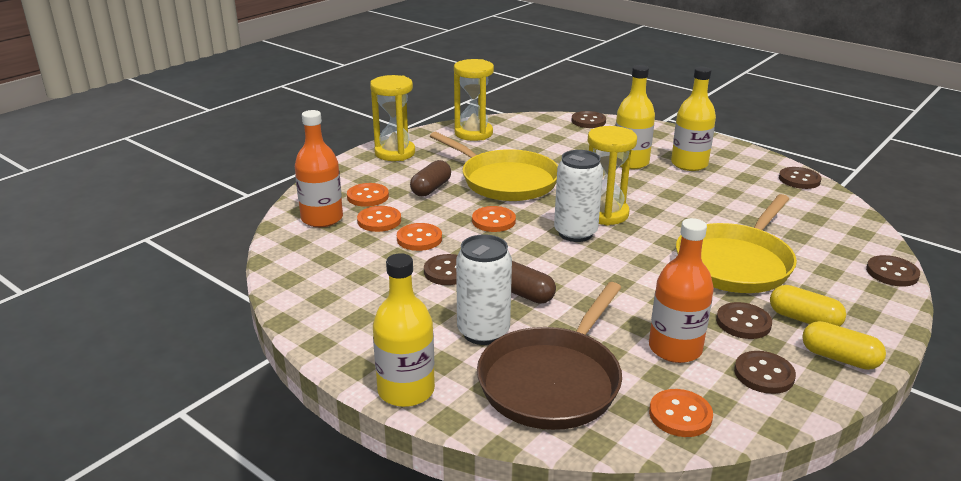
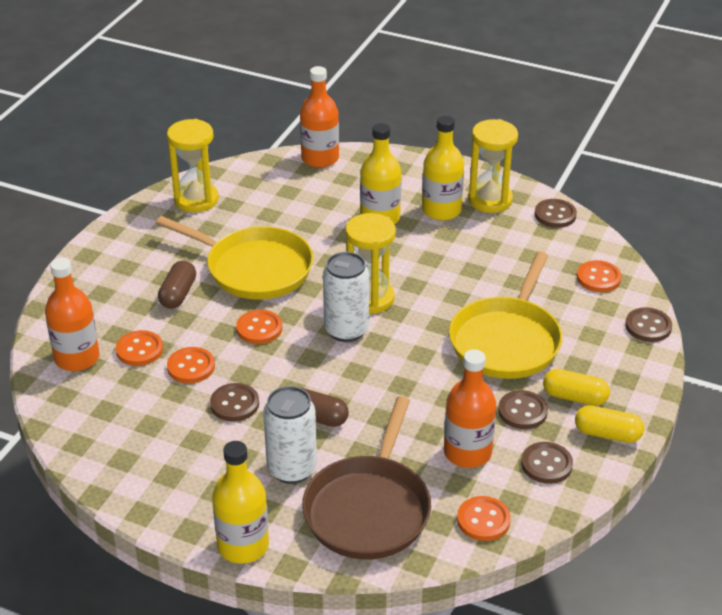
camera: 15 degrees left, 10 degrees up
(368, 196) = (113, 318): orange button -> orange button (598, 278)
(395, 153) = (117, 246): yellow hourglass -> yellow hourglass (490, 200)
(588, 121) = (320, 158): brown button -> orange bottle

